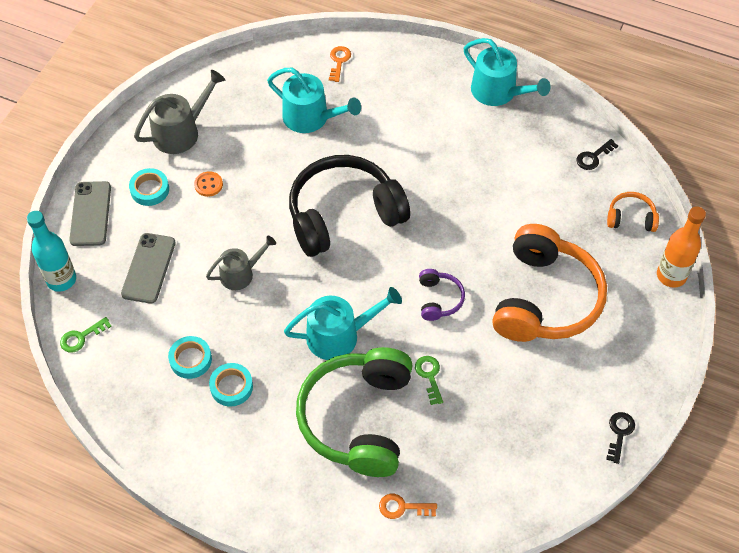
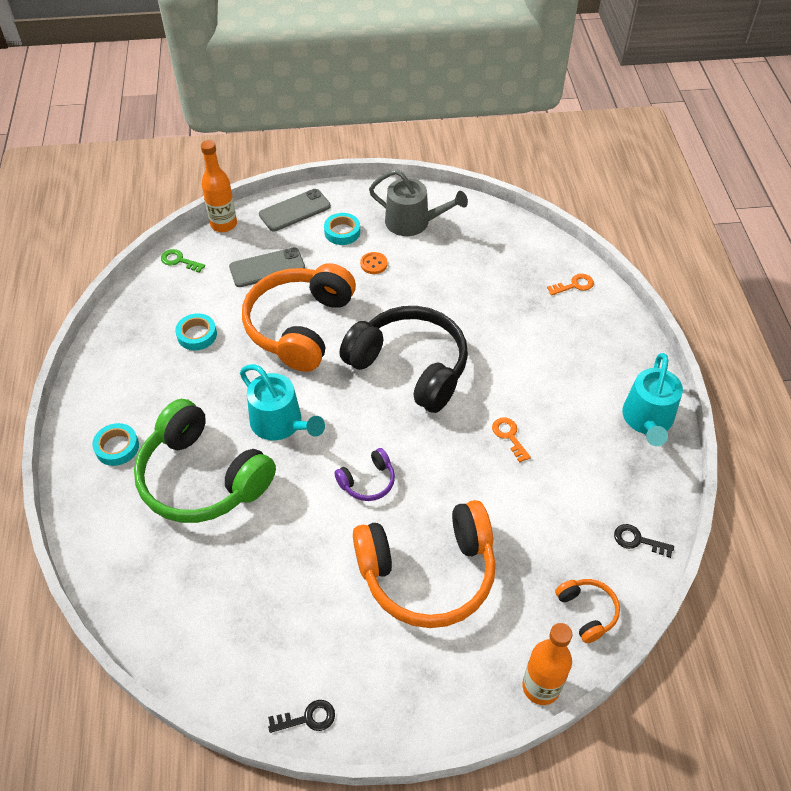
camera: 60 degrees right, 5 degrees down
(61, 280) = (224, 224): turquoise bottle -> orange bottle
(231, 387) = (186, 373): turquoise tape -> turquoise tape (117, 447)
(240, 274) = (300, 326): grey watering can -> orange headphones
(310, 118) = (496, 295): turquoise watering can -> none
(358, 419) = (202, 478): green headphones -> green headphones turned 120 degrees counterclockwise
(402, 507) = (128, 555): orange key -> orange key (509, 436)
(429, 376) = (278, 513): green key -> none

